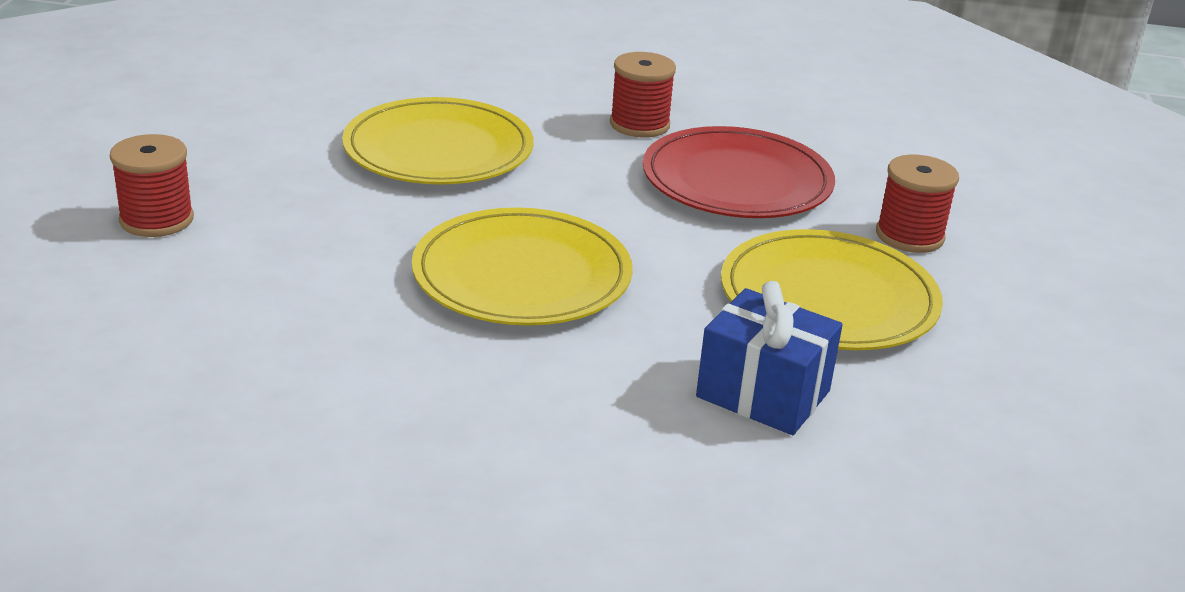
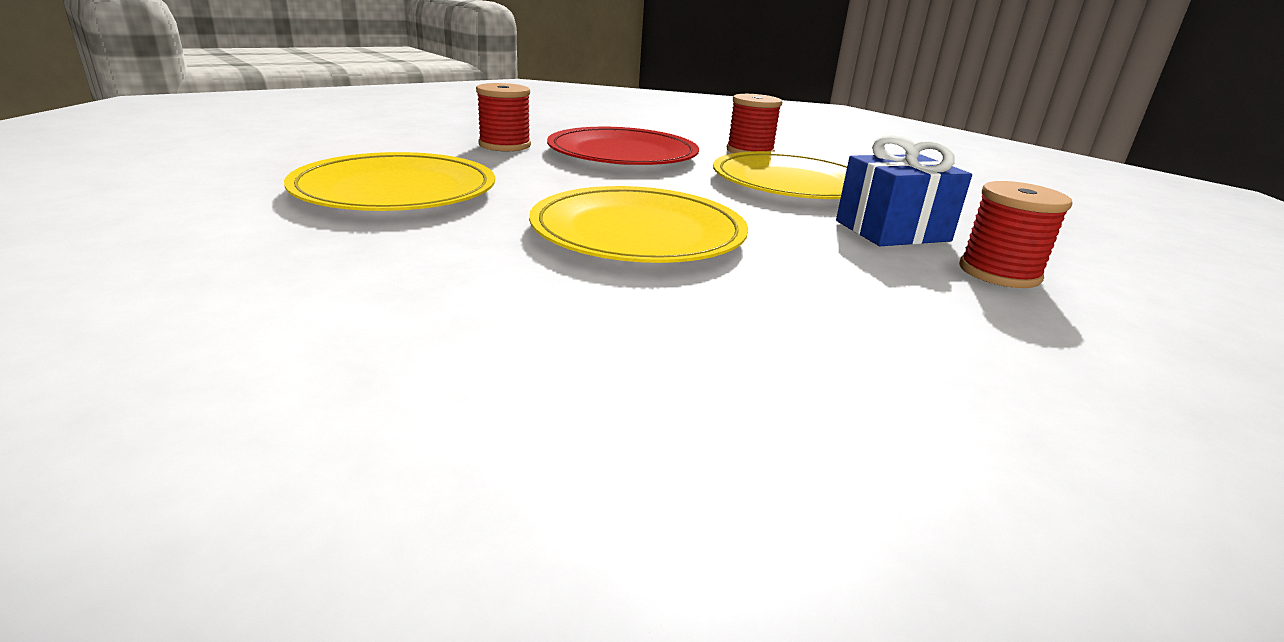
camera: 50 degrees left, 5 degrees down
(156, 220) = (195, 331): red spool -> red spool (999, 273)

